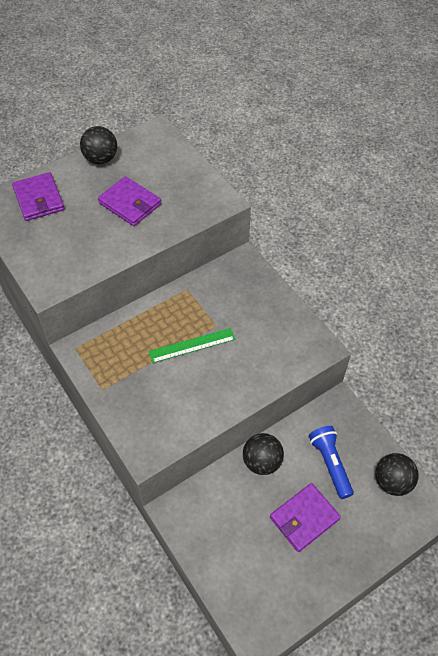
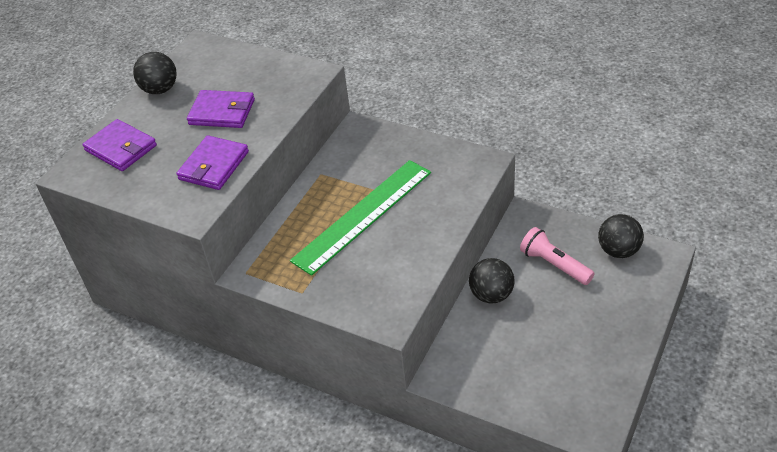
camera: 25 degrees left, 10 degrees down
(192, 345) = (363, 215): green ruler -> green ruler, size x1.83
(304, 518) = (565, 318): purple wallet -> purple wallet (214, 165)
(330, 464) = (554, 264): blue flashlight -> pink flashlight

